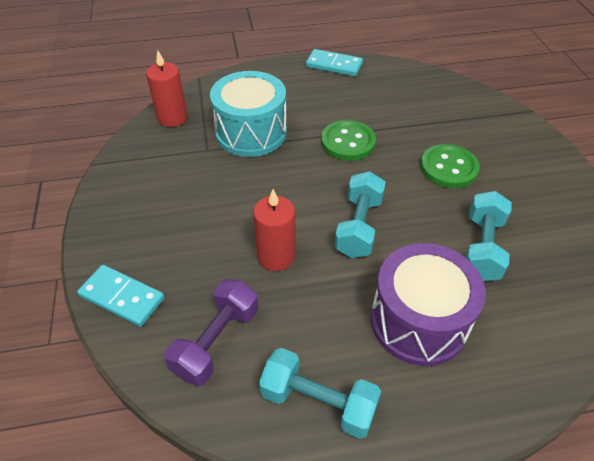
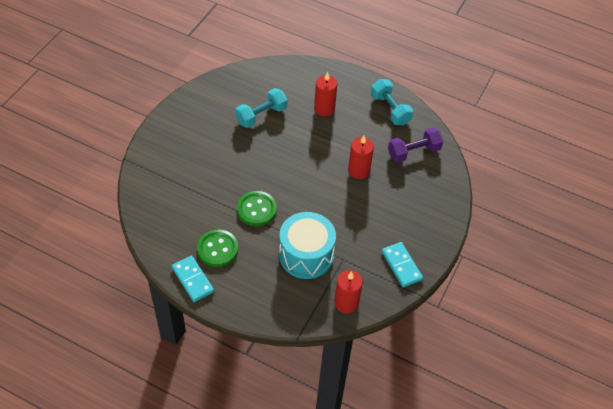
camera: 145 degrees left, 5 degrees up
(122, 297) = (444, 196): turquoise domino -> turquoise domino (401, 266)
(358, 226) = (305, 159): turquoise dumbbell -> none
(418, 321) = (324, 109): purple drum -> red candle
(448, 168) = (223, 158): green button -> green button (217, 249)

